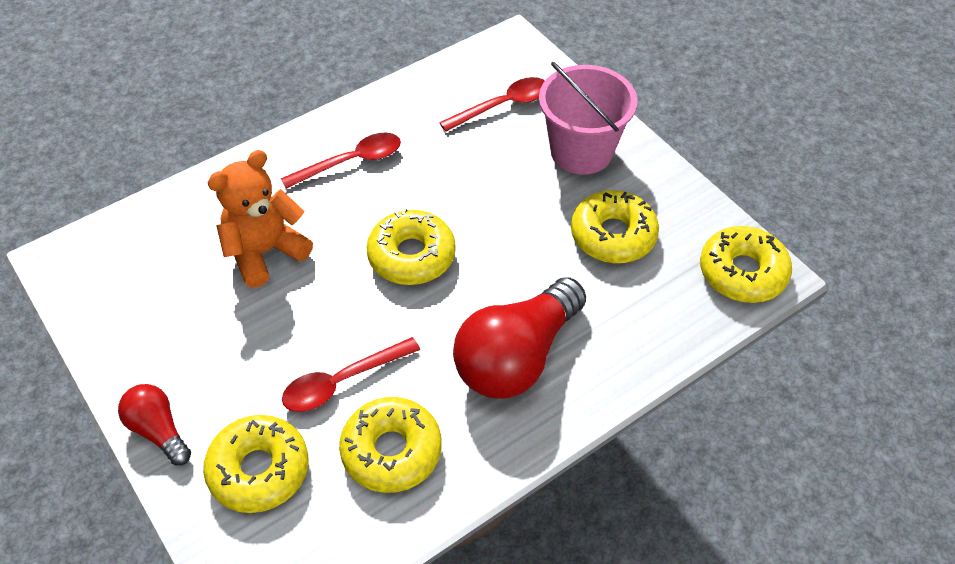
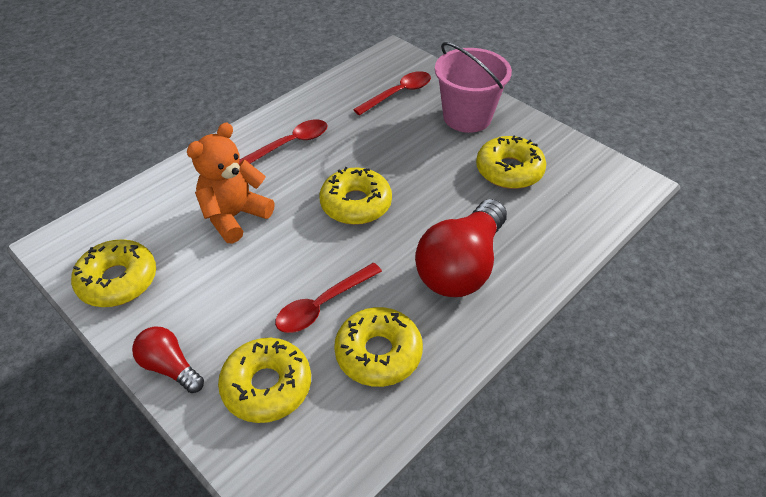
camera: 10 degrees left, 5 degrees down
(742, 272) = (615, 184): yellow donut -> yellow donut (118, 281)

